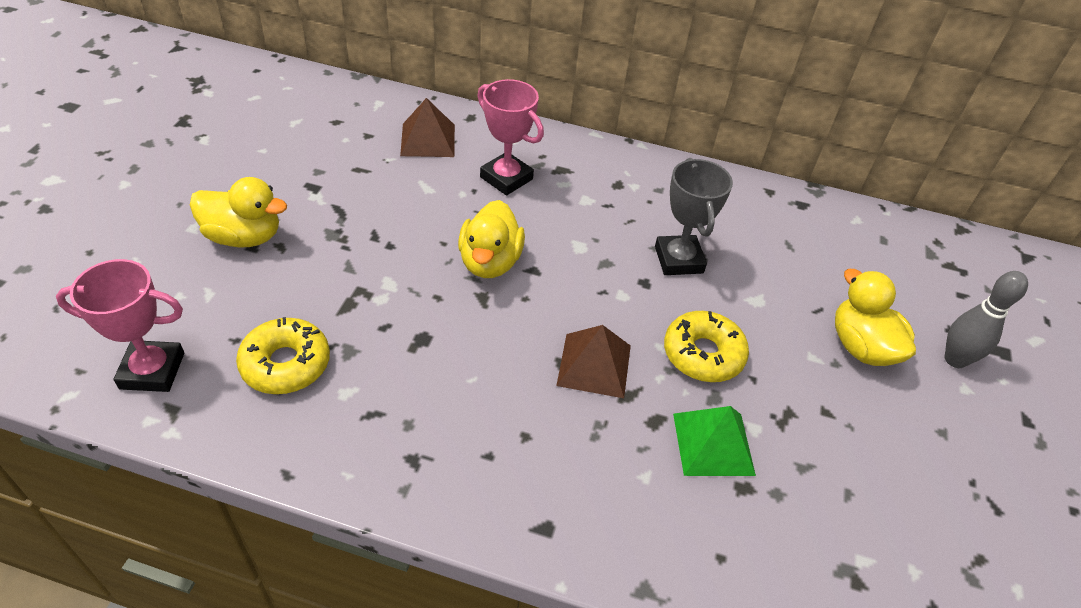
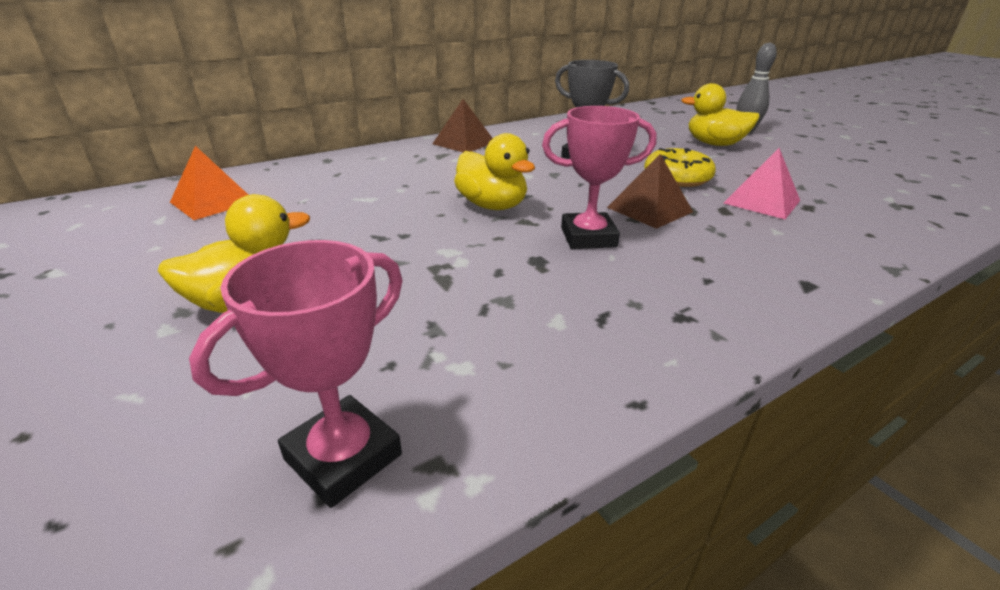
camera: 45 degrees left, 15 degrees down
(286, 364) = (473, 343): yellow donut -> none
(340, 122) = (213, 202): none -> orange pyramid
(428, 140) = (316, 180): brown pyramid -> brown pyramid (464, 143)
(506, 178) = (415, 171): pink trophy -> pink trophy (588, 237)
(713, 444) = (762, 201): green pyramid -> pink pyramid

